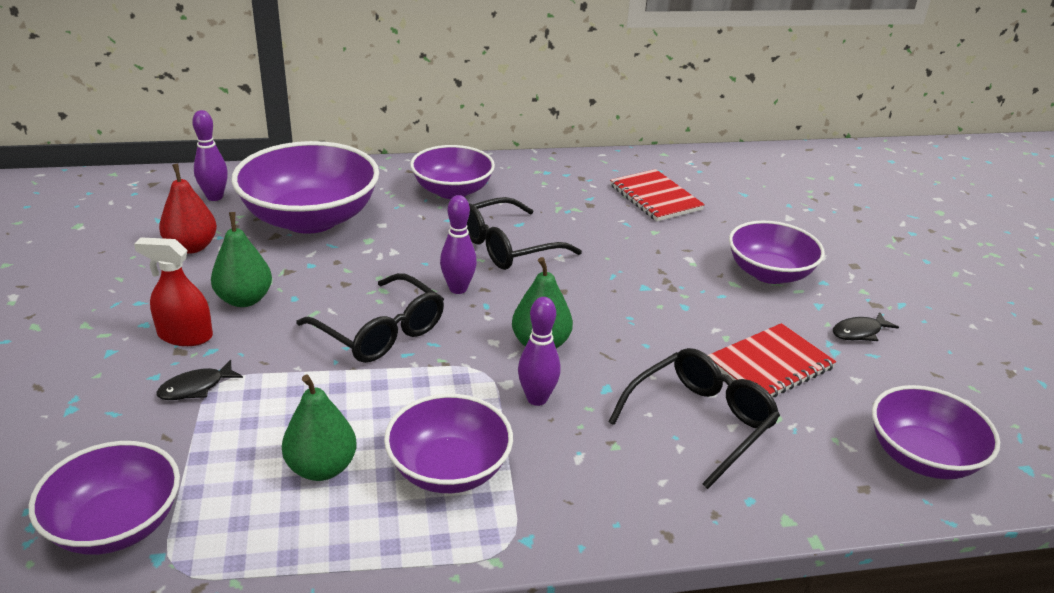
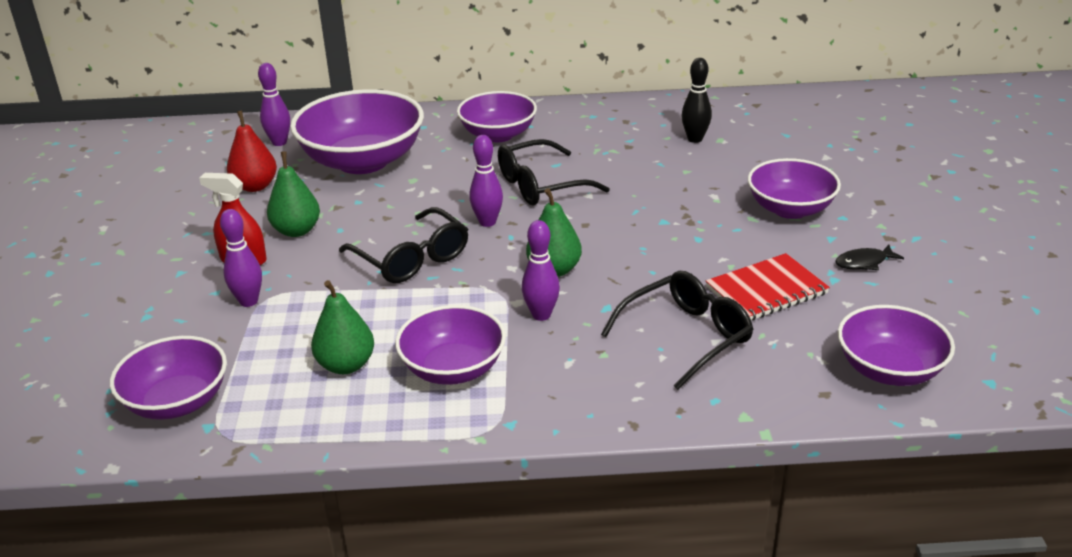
camera: 10 degrees right, 0 degrees up
(196, 387) = (249, 301): black fish -> purple bowling pin
(655, 197) = (695, 139): red notebook -> black bowling pin

